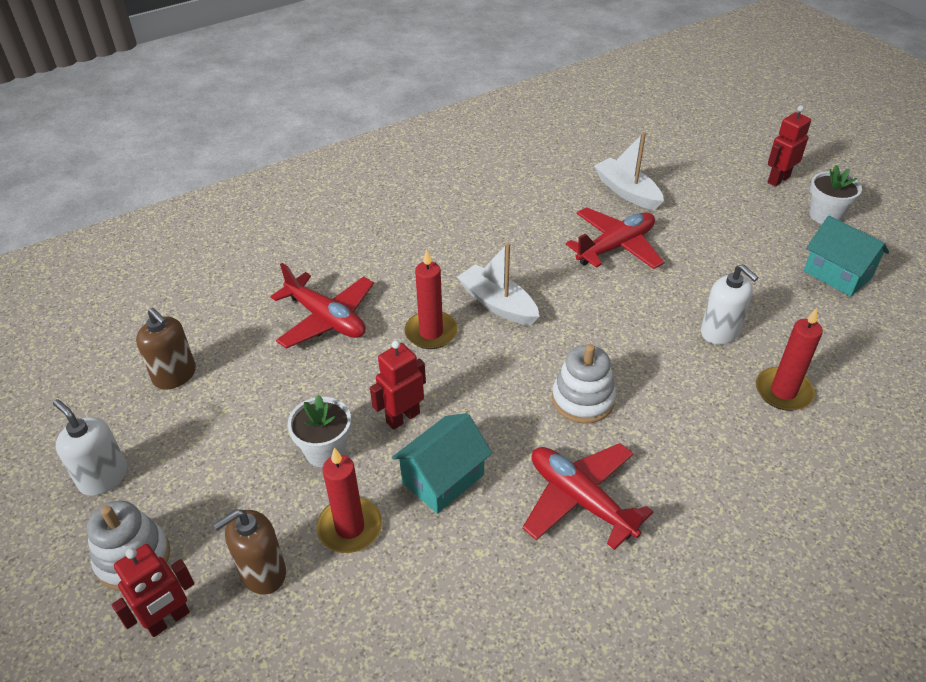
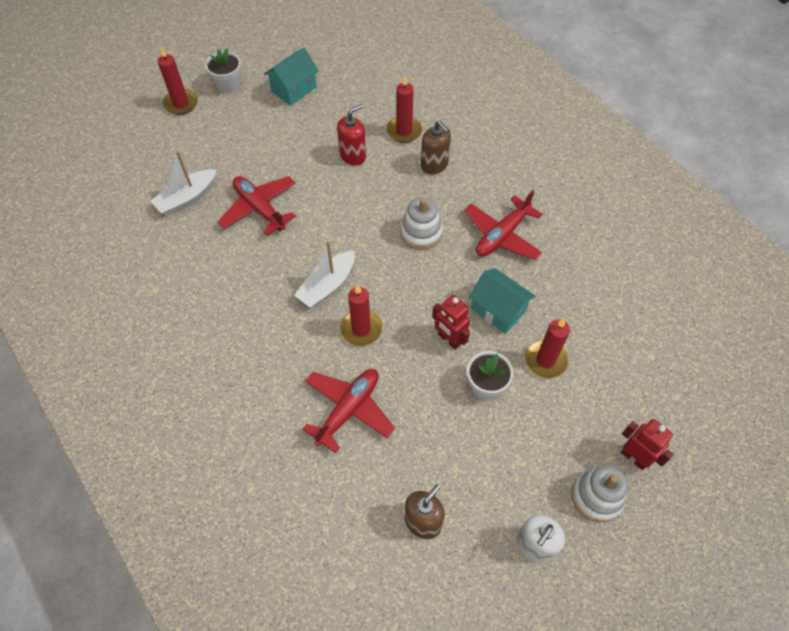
camera: 95 degrees left, 15 degrees up
(263, 572) = (588, 407): brown soap dispenser -> brown soap dispenser (434, 165)
(720, 332) = (353, 156): white soap dispenser -> red soap dispenser
(778, 179) = (181, 104): red robot -> red candle

